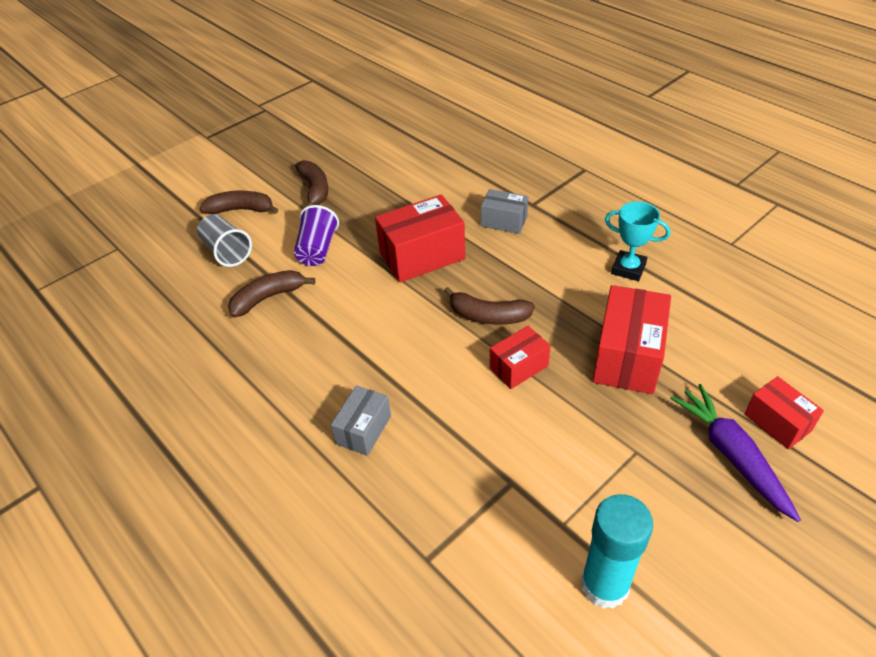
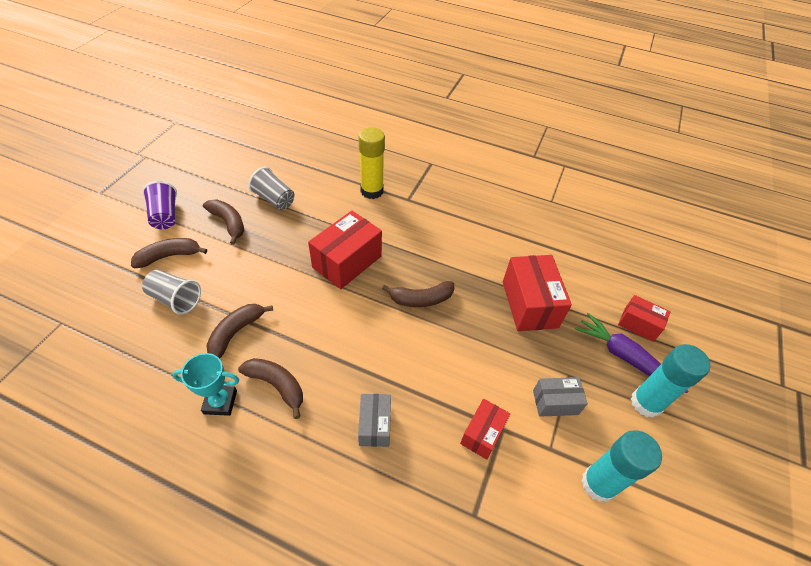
camera: 30 degrees left, 5 degrees up
(282, 359) = (277, 385): none -> brown banana
(317, 250) = (258, 277): purple cup -> purple cup (165, 216)
(375, 175) = (274, 199): none -> grey cup
(491, 187) = (372, 191): none -> yellow glue stick
(504, 221) = (395, 218): grey box -> grey box (555, 402)
(519, 367) = (462, 334): red box -> red box (482, 434)
(628, 269) = (498, 236): turquoise trophy -> turquoise trophy (220, 402)
(731, 518) = (646, 403): none -> turquoise glue stick

